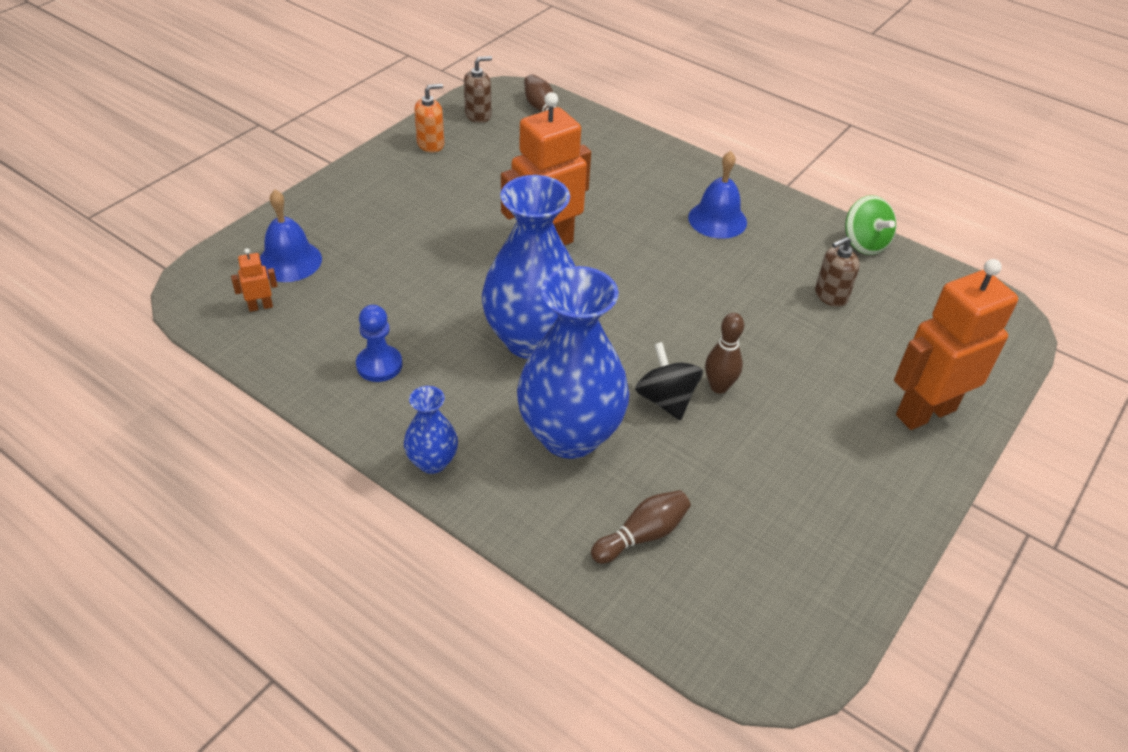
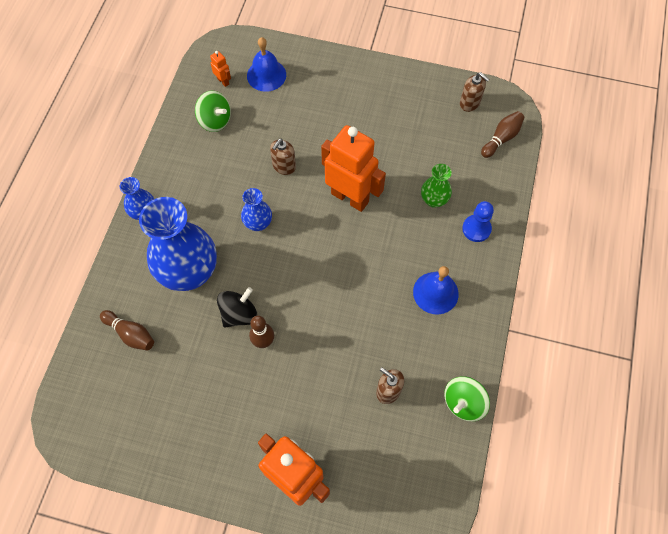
camera: 70 degrees right, 20 degrees up
(324, 335) = (215, 120): none -> green spinning top
(379, 365) = (203, 157): blue pawn -> blue pawn (476, 229)
(431, 144) = (419, 91): orange soap dispenser -> none
(456, 288) = (284, 166): none -> brown soap dispenser
(532, 340) = (258, 223): blue vase -> blue vase, size x0.48
(592, 182) = (434, 200): none -> green vase

